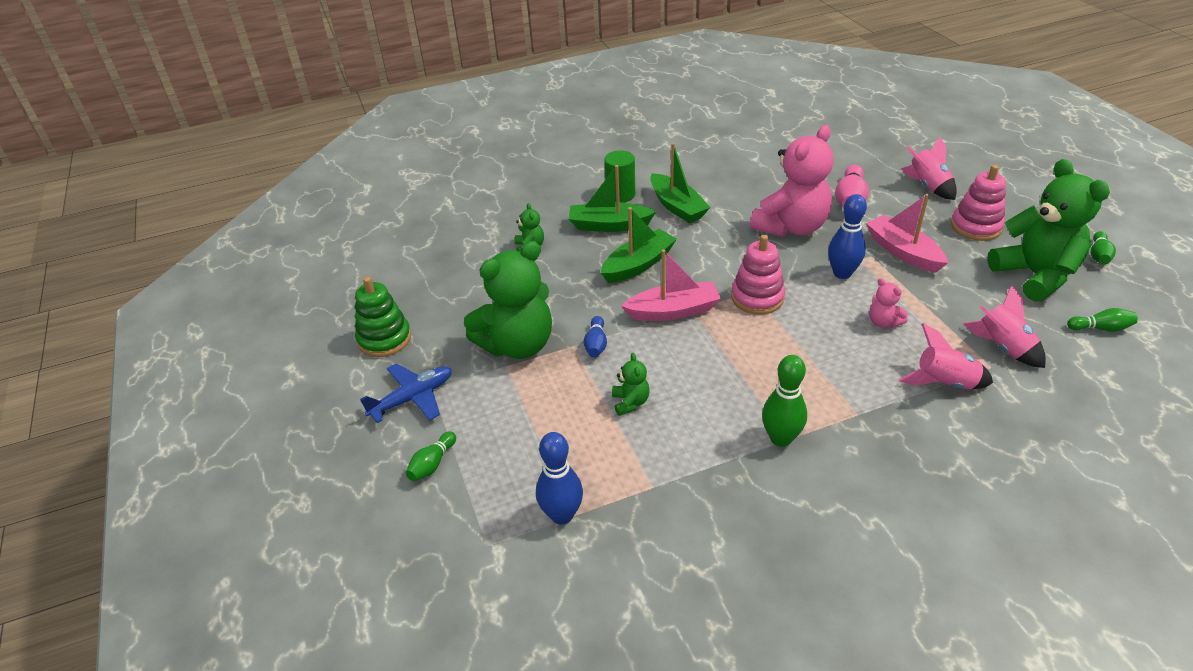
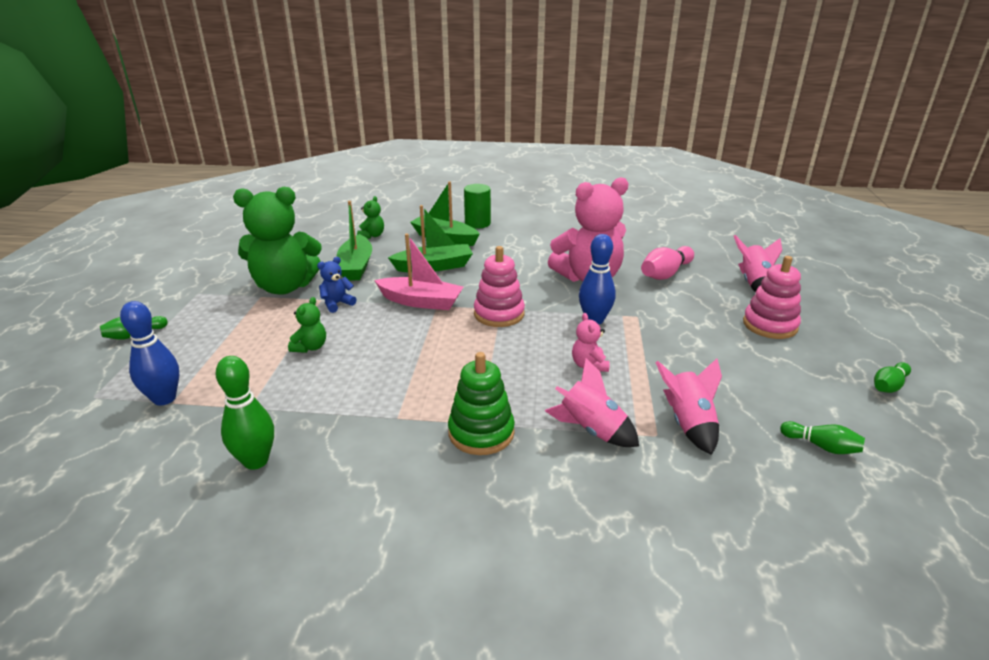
camera: 25 degrees right, 10 degrees down
(384, 339) = (210, 257): green stacking toy -> green stacking toy (481, 433)
(413, 398) = (179, 294): blue plane -> none
(596, 344) = (337, 304): blue bowling pin -> blue teddy bear
(677, 206) = (511, 241): green boat -> green boat (356, 266)
(780, 438) = (390, 414): green bowling pin -> green bowling pin (256, 461)
(903, 252) = (671, 322): pink boat -> none
(1035, 275) = (792, 379): green teddy bear -> none

